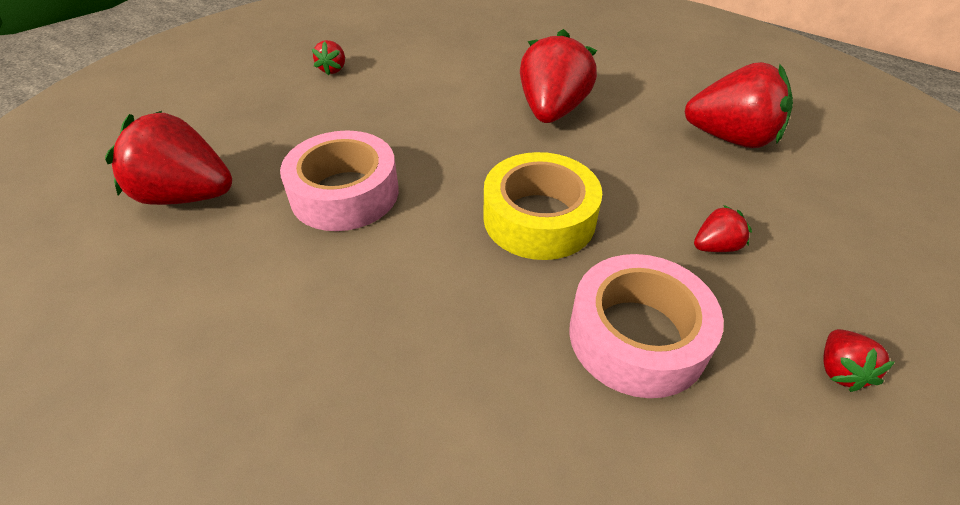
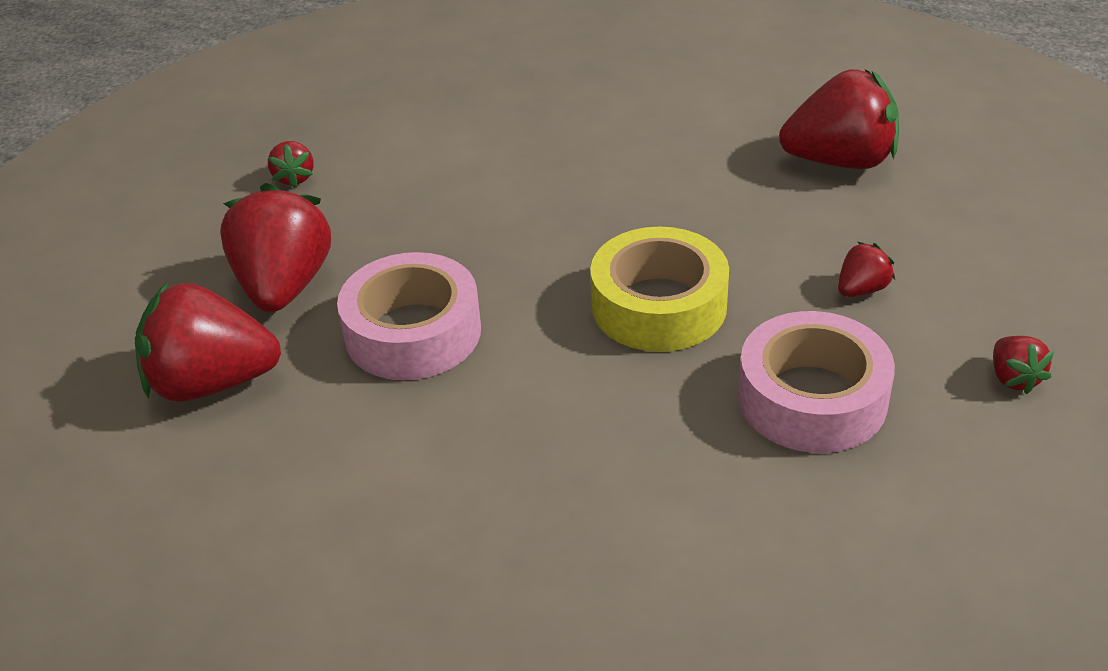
camera: 15 degrees left, 5 degrees down
(552, 111) = (616, 172): red strawberry -> red strawberry (284, 286)

